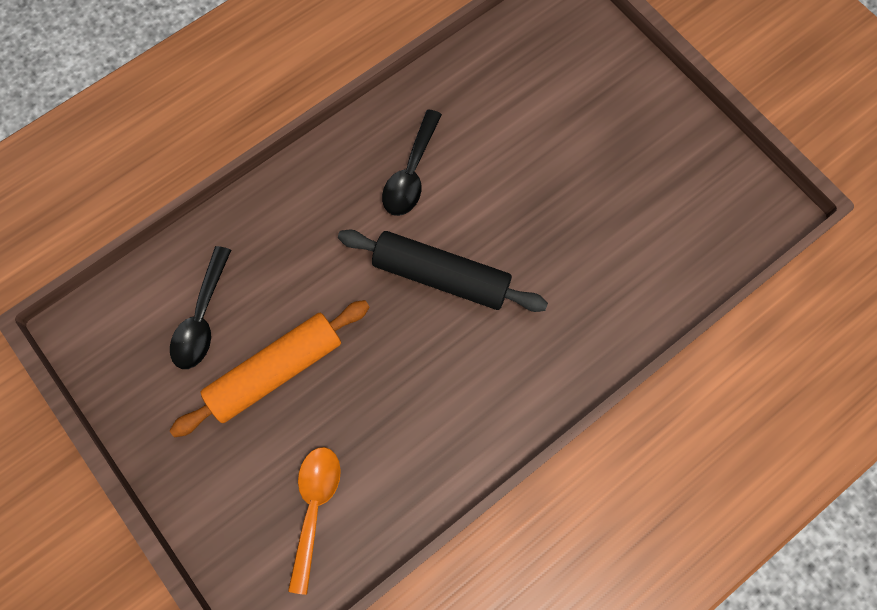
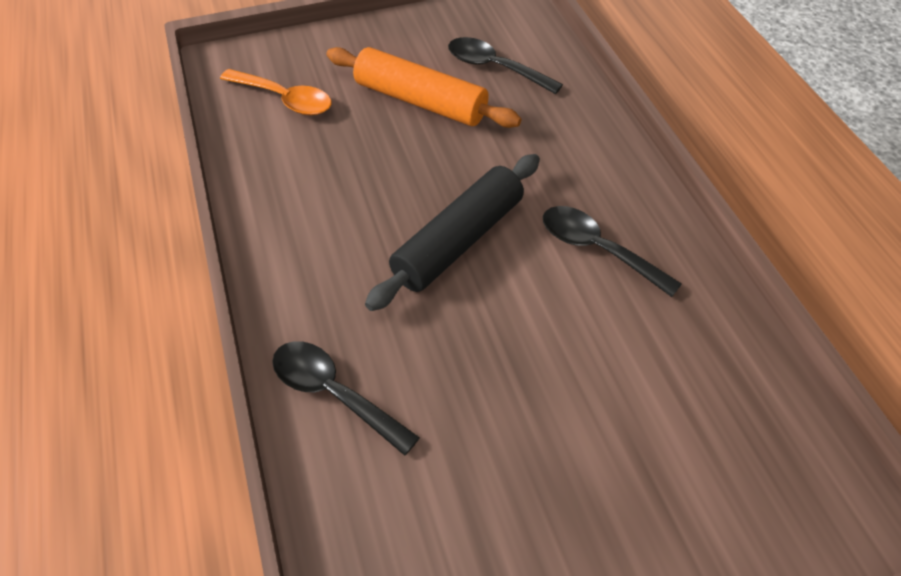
camera: 110 degrees right, 20 degrees down
(275, 371) = (420, 101): orange rolling pin -> orange rolling pin turned 45 degrees counterclockwise
(614, 312) = (333, 393): none -> black spoon

